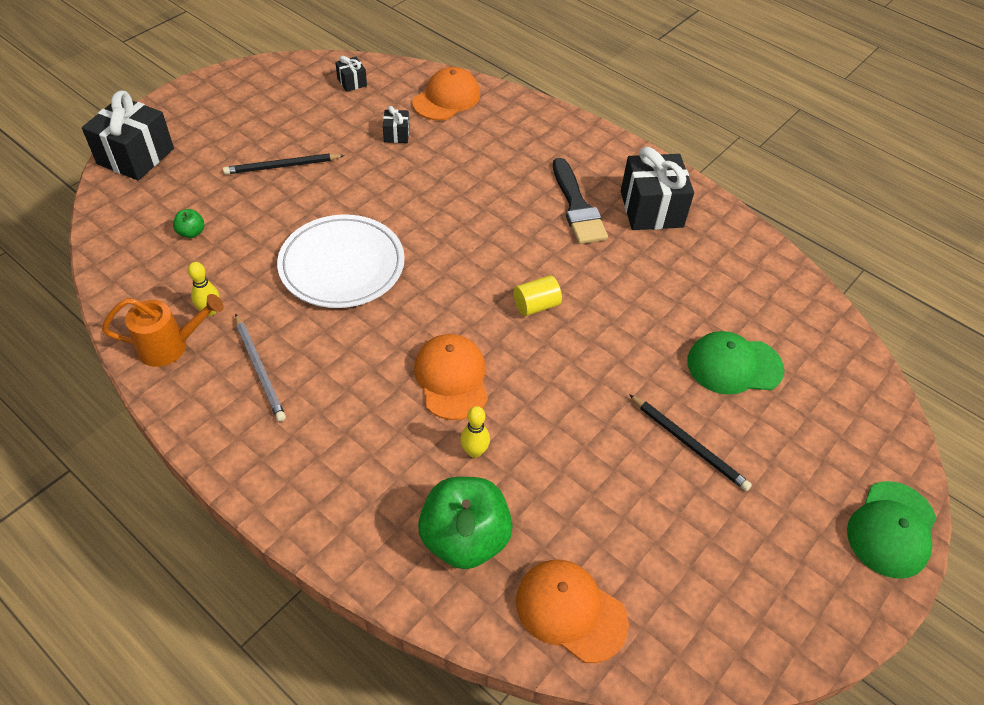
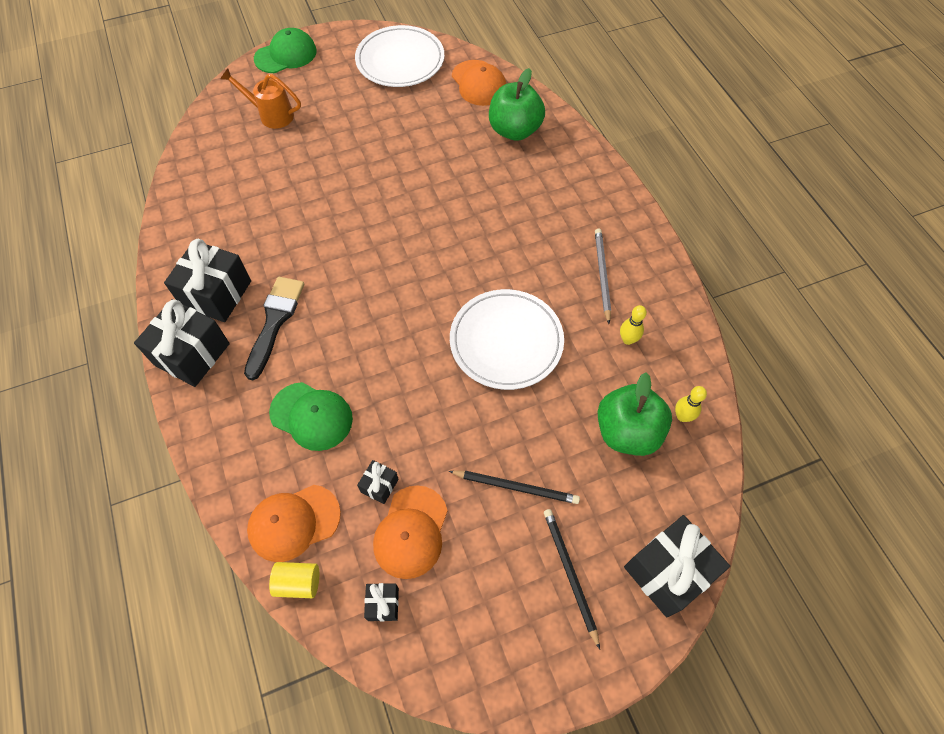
camera: 150 degrees left, 10 degrees up
(170, 346) = (665, 319): orange watering can -> orange watering can (272, 115)
(191, 233) = (627, 432): green apple -> green apple, size x2.39
(451, 378) = (470, 218): orange cap -> orange cap (411, 532)
(474, 451) = (482, 170): yellow bowling pin -> yellow bowling pin (682, 416)
(536, 305) = (376, 247): yellow cylinder -> yellow cylinder (298, 582)
(623, 161) = (192, 354): none -> black gift
(689, 444) = (352, 127): black pencil -> black pencil (570, 574)
(723, 601) = (400, 60): none -> white plate
(734, 365) = (280, 157): green cap -> green cap (311, 416)

